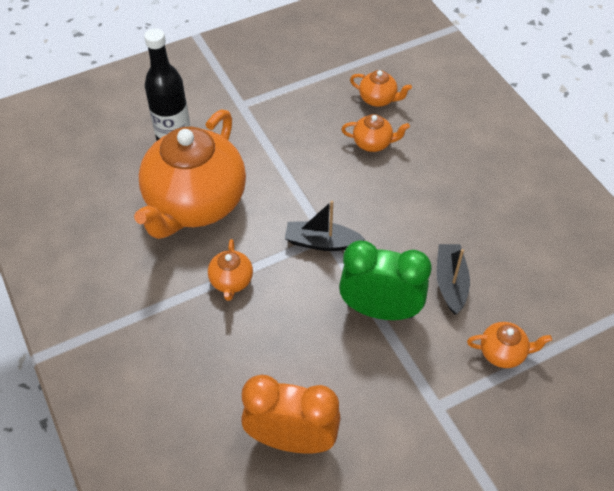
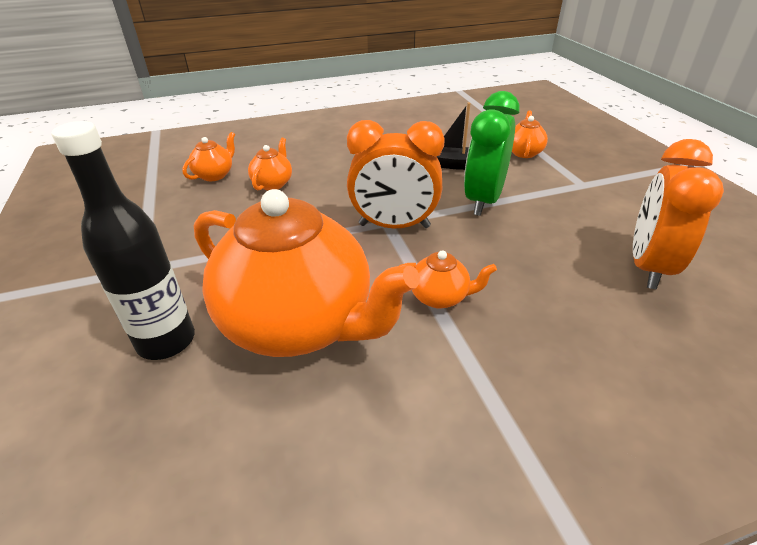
camera: 80 degrees left, 15 degrees down
(321, 242) = (394, 226): black boat -> orange clock

